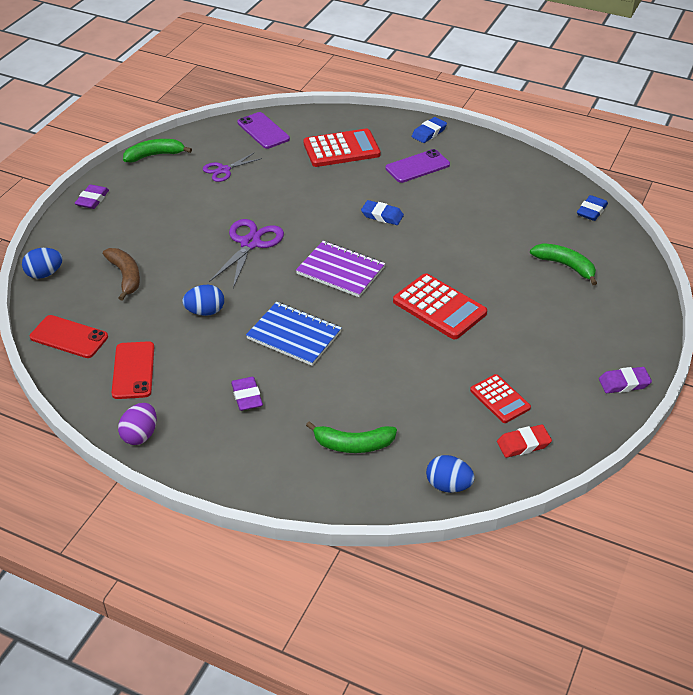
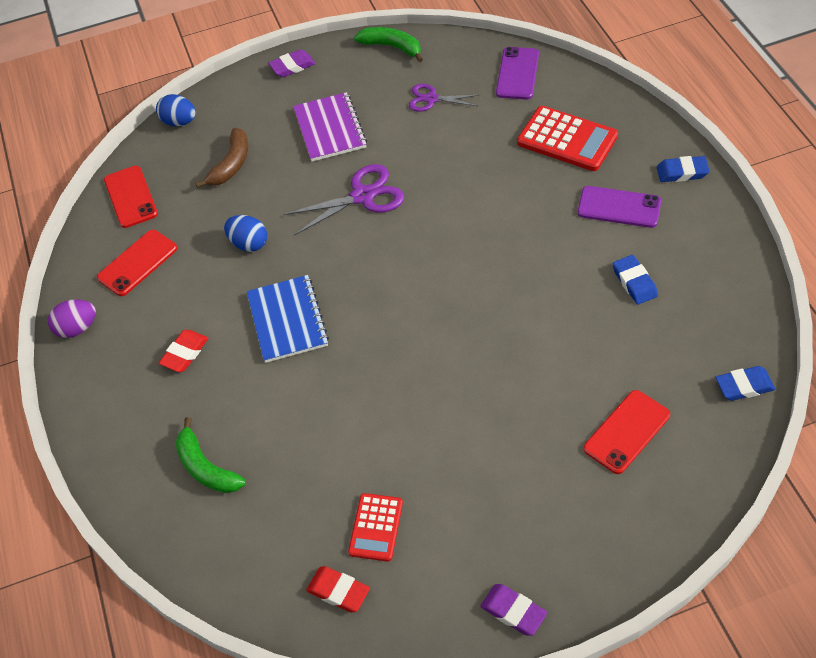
camera: 50 degrees right, 10 degrees up
(247, 396) = (185, 353): purple eraser -> red eraser
(340, 271) = (404, 280): purple notebook -> purple notebook (330, 129)
(382, 215) = (514, 243): blue eraser -> blue eraser (634, 282)
(439, 307) = (443, 385): red calculator -> none
(448, 485) = (229, 574): blue egg -> none
(565, 266) = (627, 432): green banana -> red phone

